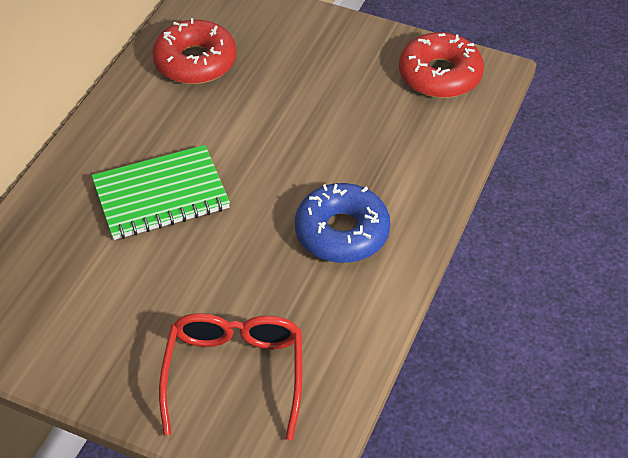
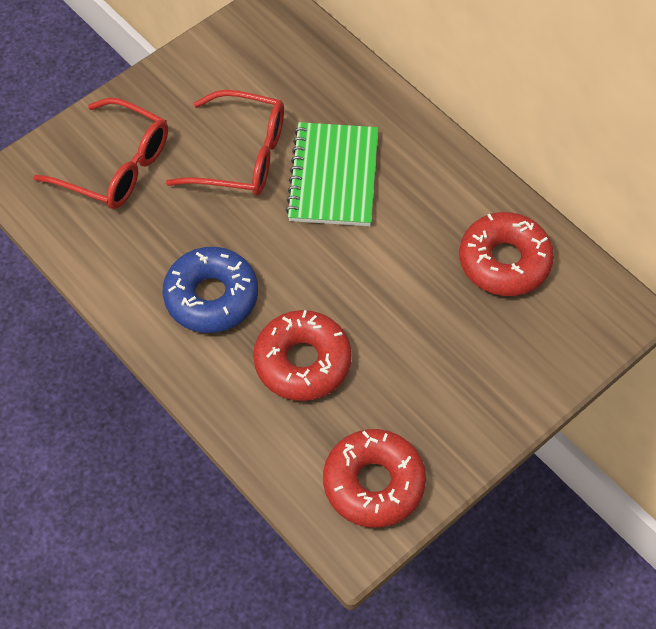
camera: 115 degrees right, 10 degrees up
(169, 273) = (241, 156): none -> red glasses
(366, 149) = (302, 362): none -> red donut

